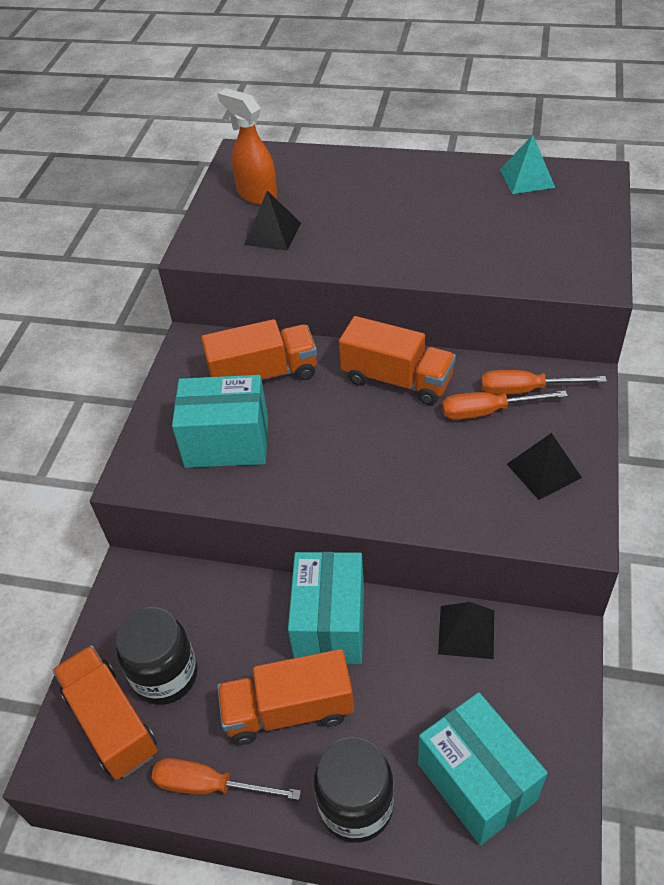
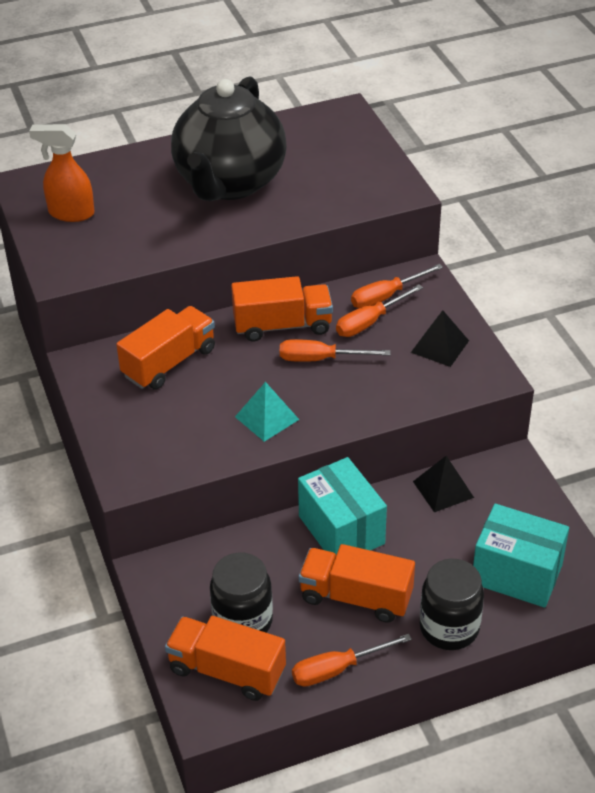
camera: 35 degrees left, 5 degrees down
(227, 442) = (183, 423): turquoise box -> none
(272, 233) = (116, 240): black pyramid -> none
(288, 710) = (356, 597): orange truck -> orange truck turned 60 degrees clockwise
(407, 431) = (320, 359): none -> orange screwdriver
(422, 213) = (229, 183): none -> black teapot
(527, 178) = (292, 129): turquoise pyramid -> turquoise pyramid (267, 418)

